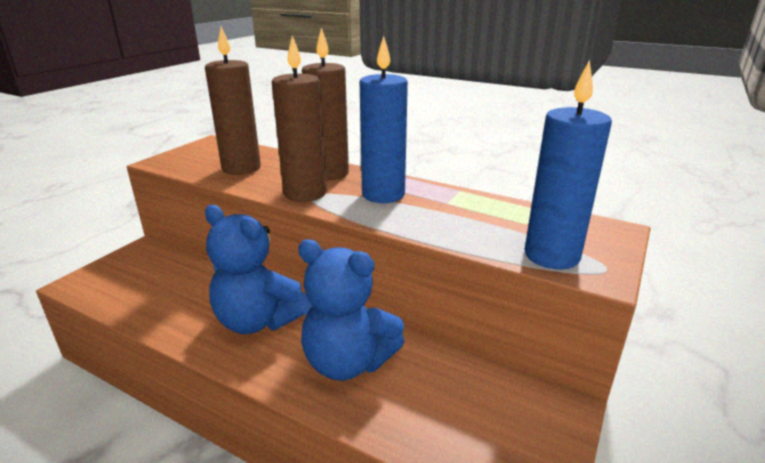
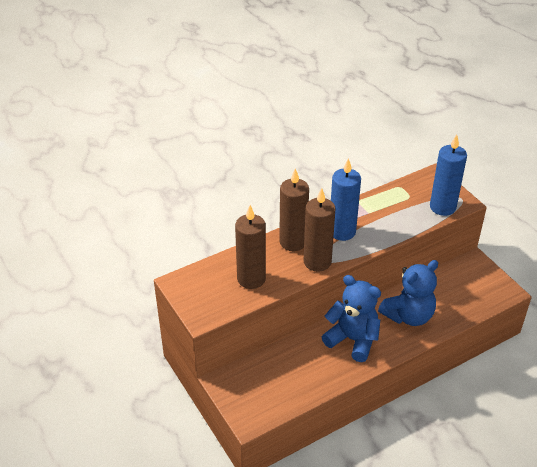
camera: 60 degrees left, 15 degrees up
(258, 321) = (353, 340): blue teddy bear -> blue teddy bear turned 120 degrees counterclockwise

